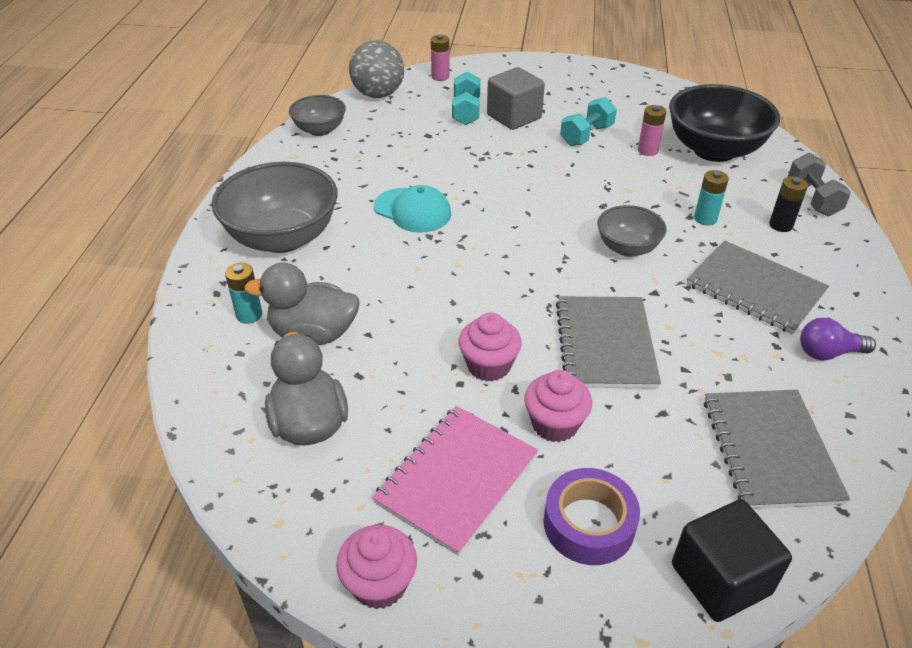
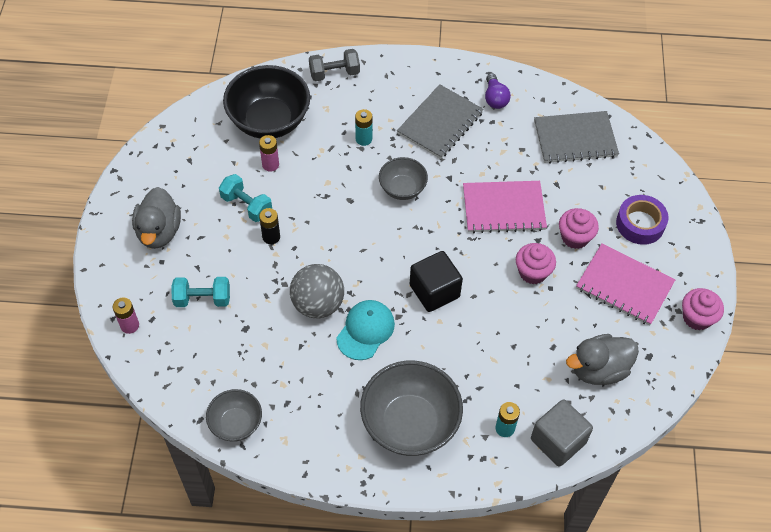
camera: 95 degrees left, 15 degrees up
(313, 334) = (518, 381): grey duck -> grey duck (159, 232)
(378, 94) = (165, 379): grey ball -> grey ball (318, 304)
(514, 117) = (213, 260): grey cube -> grey cube (558, 441)
(605, 344) = (503, 208): grey notebook -> pink notebook
(720, 579) = (659, 172): black cube -> black cube (434, 291)
(780, 225) = (368, 97): black battery -> black battery (271, 237)

